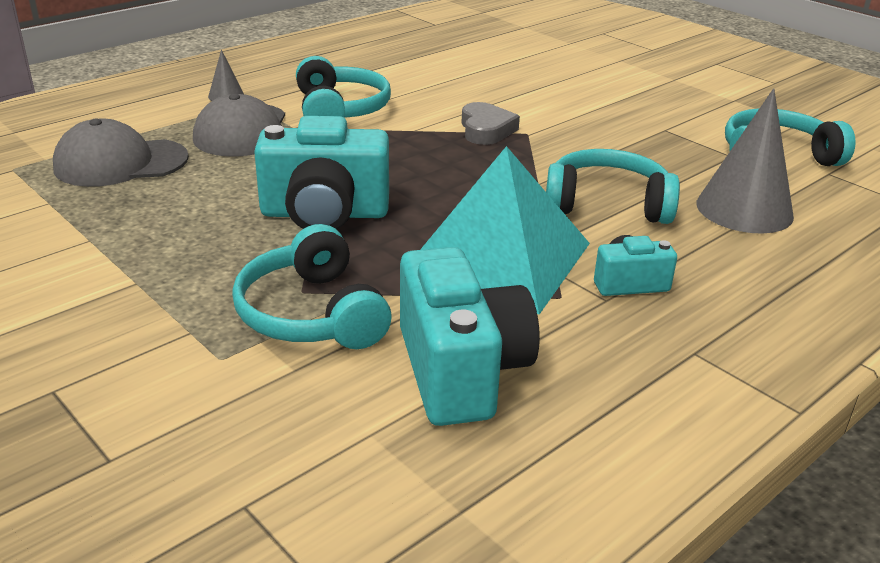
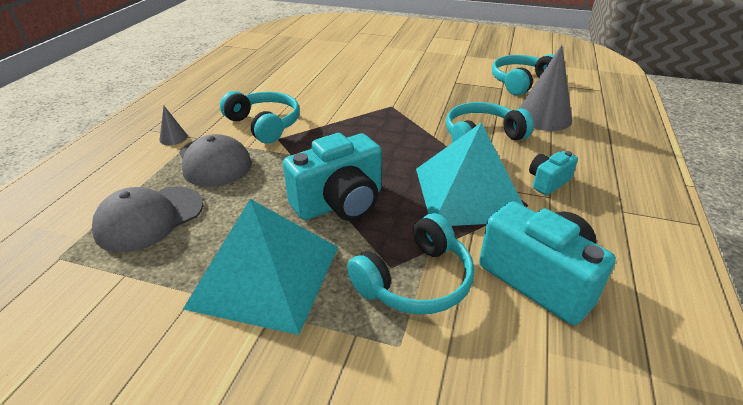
camera: 30 degrees left, 5 degrees up
(167, 250) = (265, 275): none -> turquoise pyramid
(311, 314) = (416, 281): turquoise headphones -> turquoise headphones turned 75 degrees counterclockwise
(486, 130) = (367, 111): grey heart -> none

